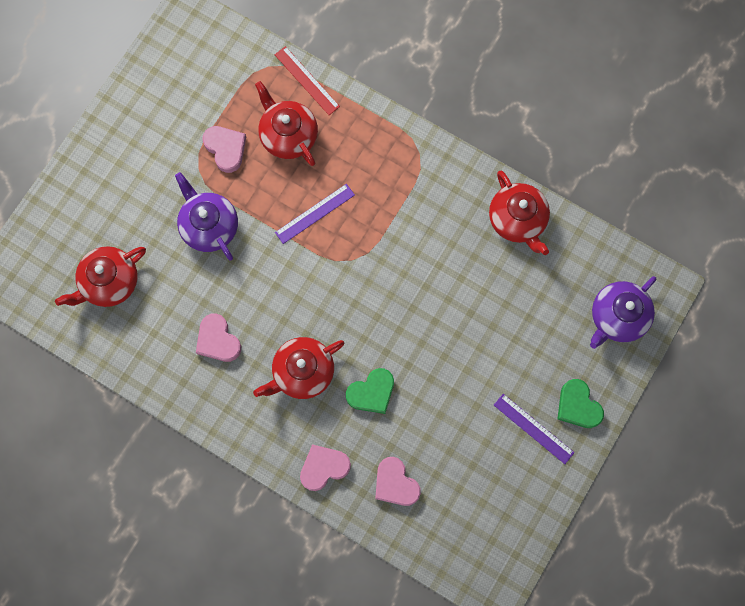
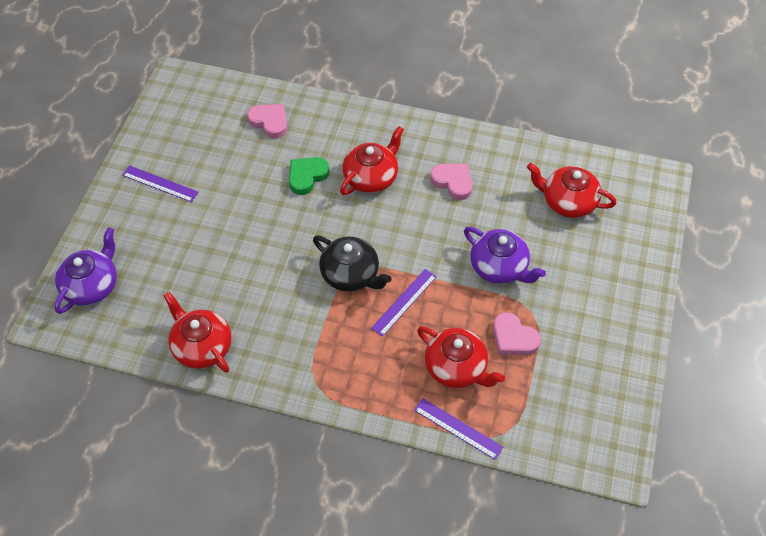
camera: 165 degrees right, 20 degrees down
(109, 282) = (567, 202): red teapot -> red teapot turned 105 degrees counterclockwise
(307, 80) = (458, 428): red ruler -> purple ruler
(324, 467) = (331, 119): pink heart -> none
(357, 258) = (351, 274): none -> black teapot
(578, 406) = (122, 208): green heart -> none

